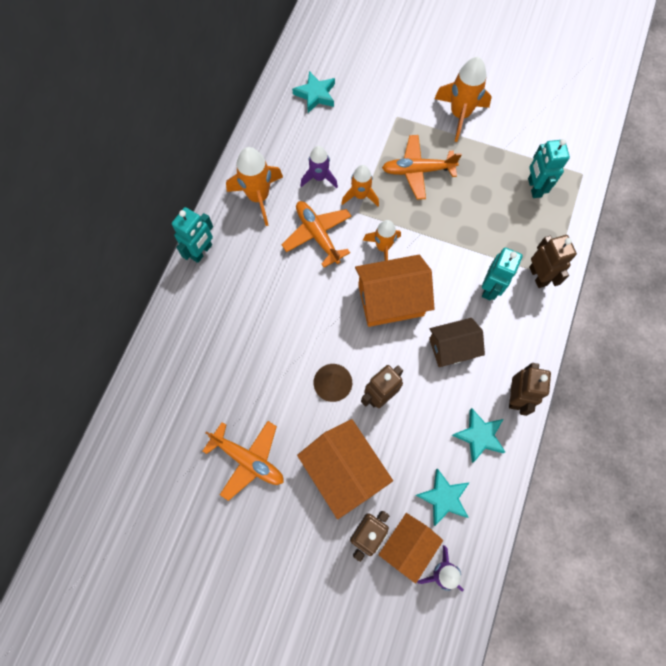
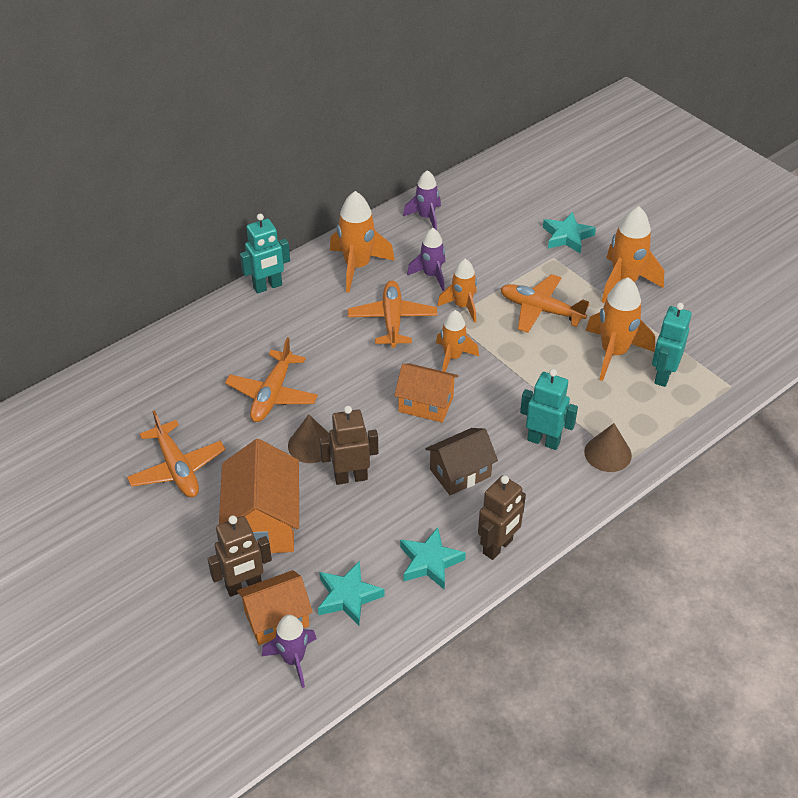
camera: 30 degrees right, 25 degrees down
(274, 352) = (272, 394): none -> orange plane
(280, 123) = (426, 217): none -> purple rocket
(315, 95) = (480, 209): turquoise star -> turquoise star (567, 236)
(390, 300) = (426, 404): orange house -> orange house, size x0.66
(452, 348) = (460, 473): brown house -> brown house turned 45 degrees counterclockwise
(490, 184) = (614, 353): none -> orange rocket
(490, 288) = (543, 441): turquoise robot -> turquoise robot turned 120 degrees counterclockwise
(538, 276) = (607, 453): brown robot -> brown cone

